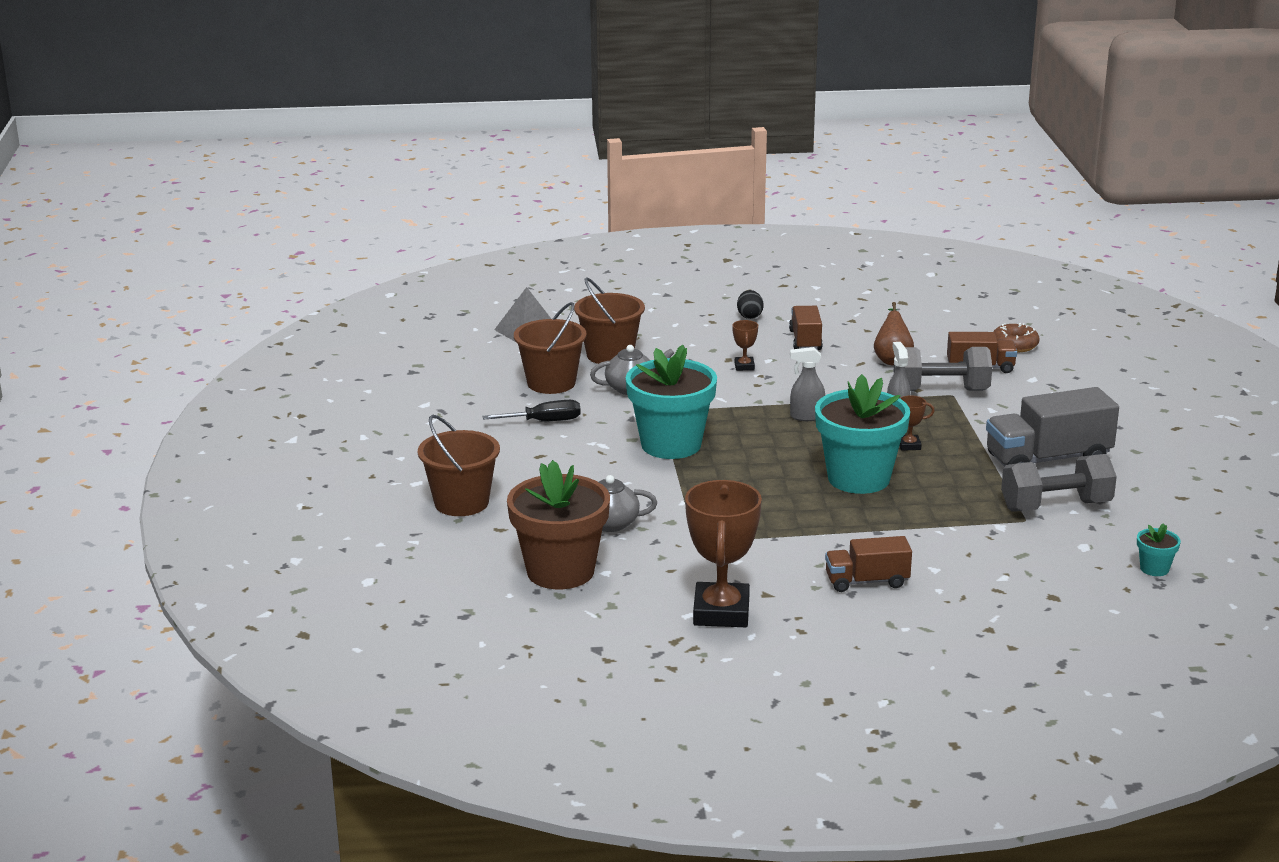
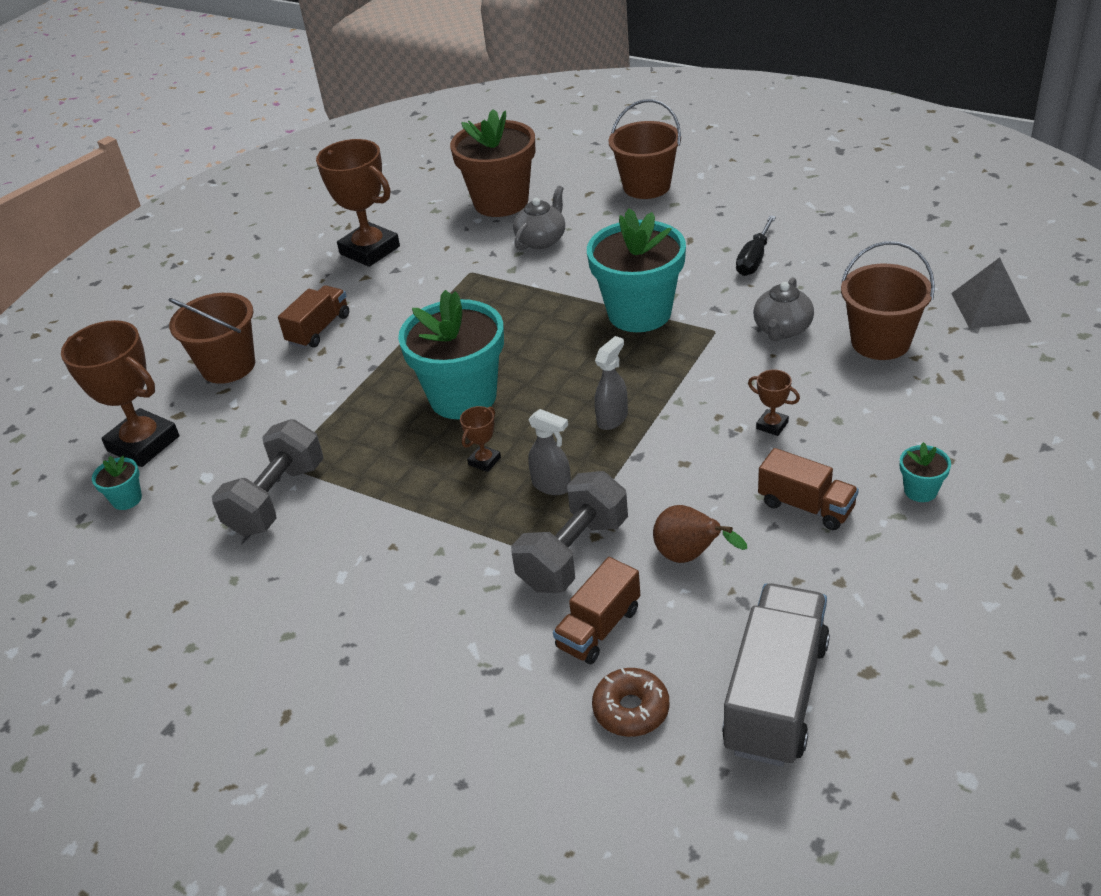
camera: 130 degrees right, 15 degrees up
(551, 383) = (837, 285): brown bucket -> brown bucket (228, 366)
(749, 316) = (920, 490): black egg -> turquoise flower pot
(1048, 459) = (352, 548): grey truck -> grey truck (776, 695)
(1102, 595) = (143, 443): none -> brown trophy

